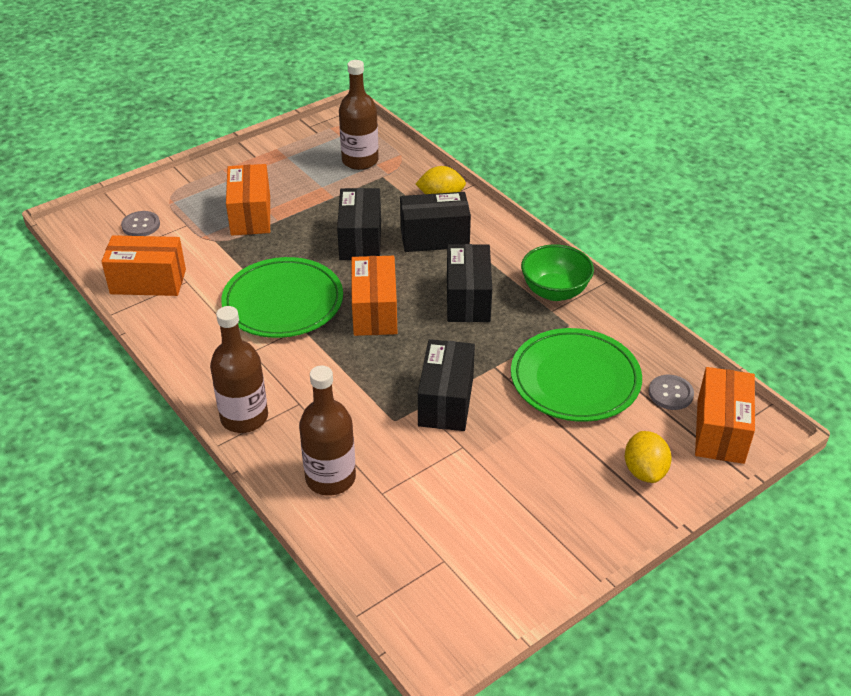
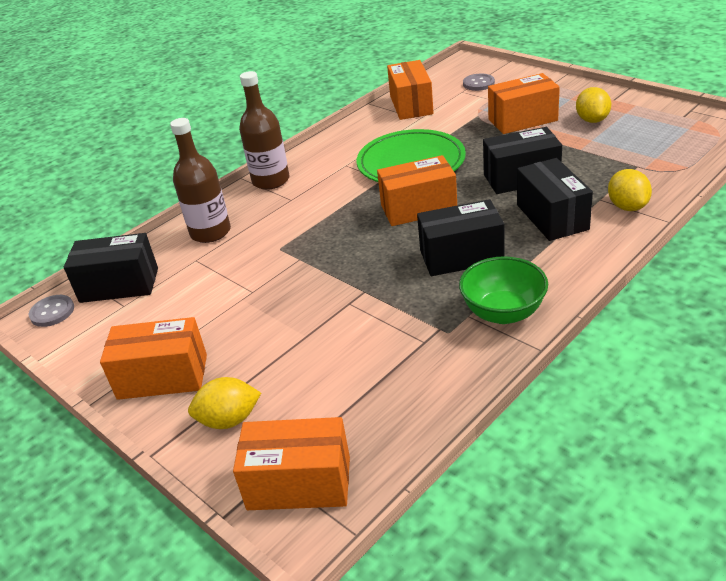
camera: 85 degrees right, 5 degrees down
(285, 177) = (592, 120): none -> yellow lemon
(360, 161) = (654, 148): brown bottle -> none
(446, 401) = (308, 271): black box -> black box (119, 285)
(575, 380) = (359, 349): green plate -> none
(575, 520) = (162, 376): none -> orange box
(670, 393) = (355, 430): grey button -> grey button (52, 312)

